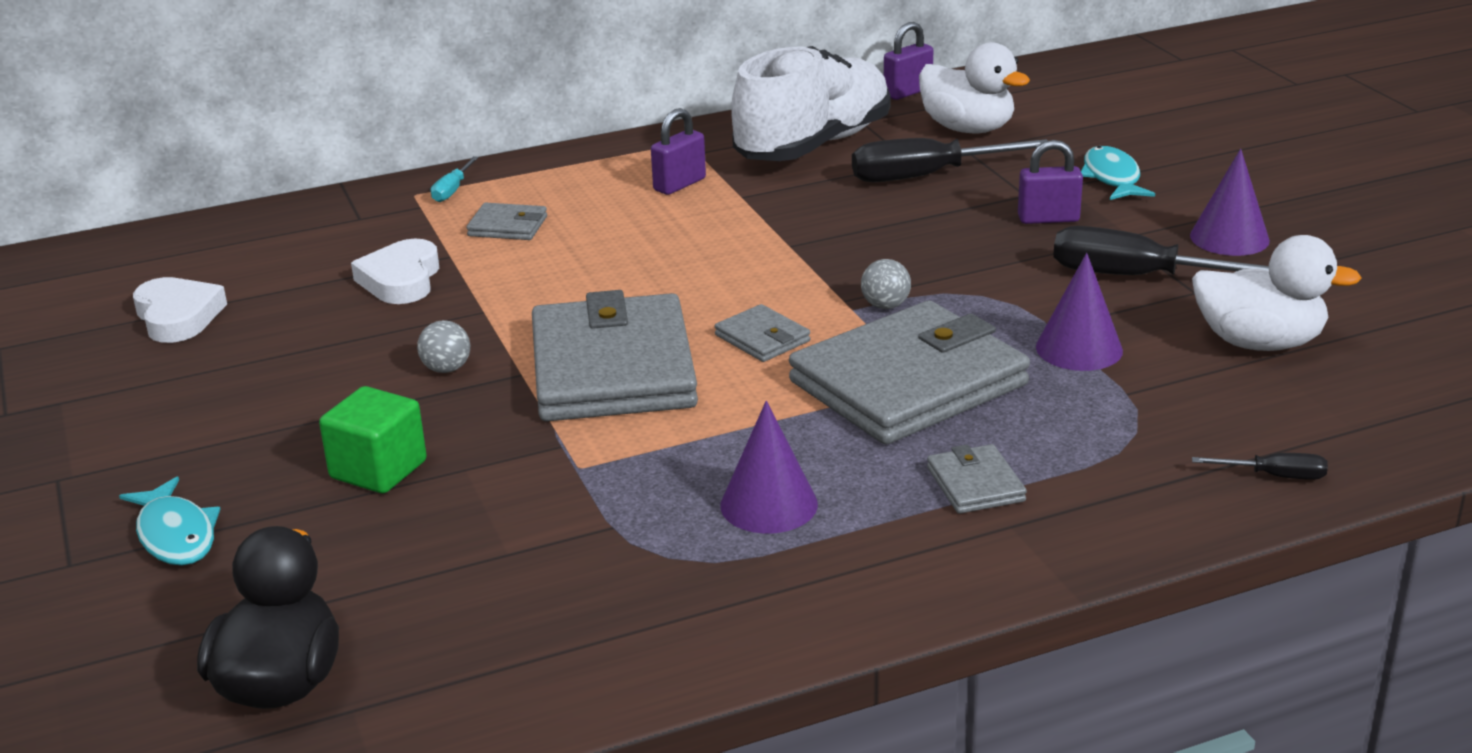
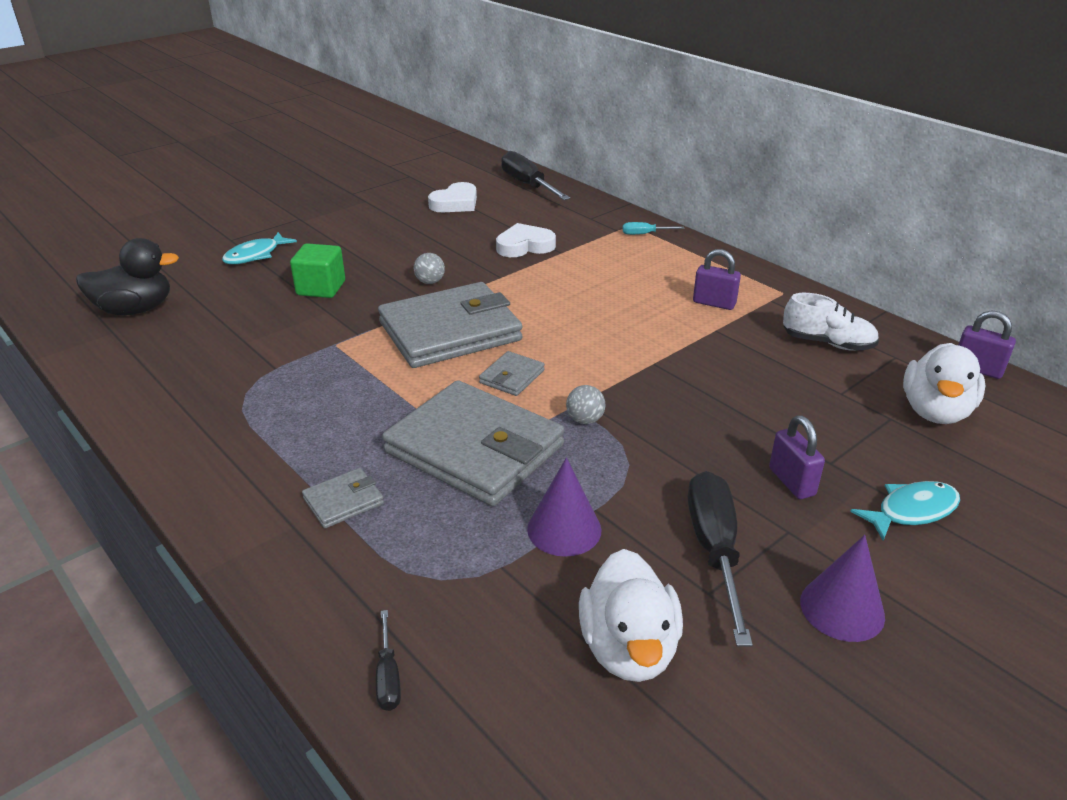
camera: 70 degrees right, 5 degrees up
(507, 226) = (610, 260): grey wallet -> none
(769, 504) = (305, 417): purple cone -> none
(813, 145) = (827, 343): white shoe -> white shoe, size x0.53
(926, 176) = (819, 404): black screwdriver -> black screwdriver (528, 185)

